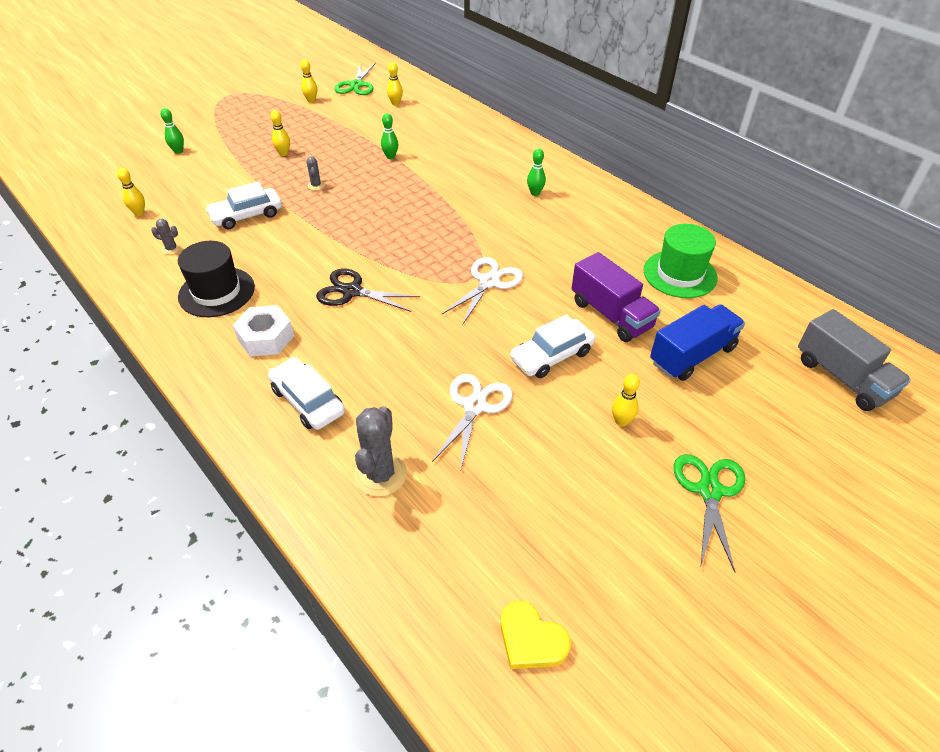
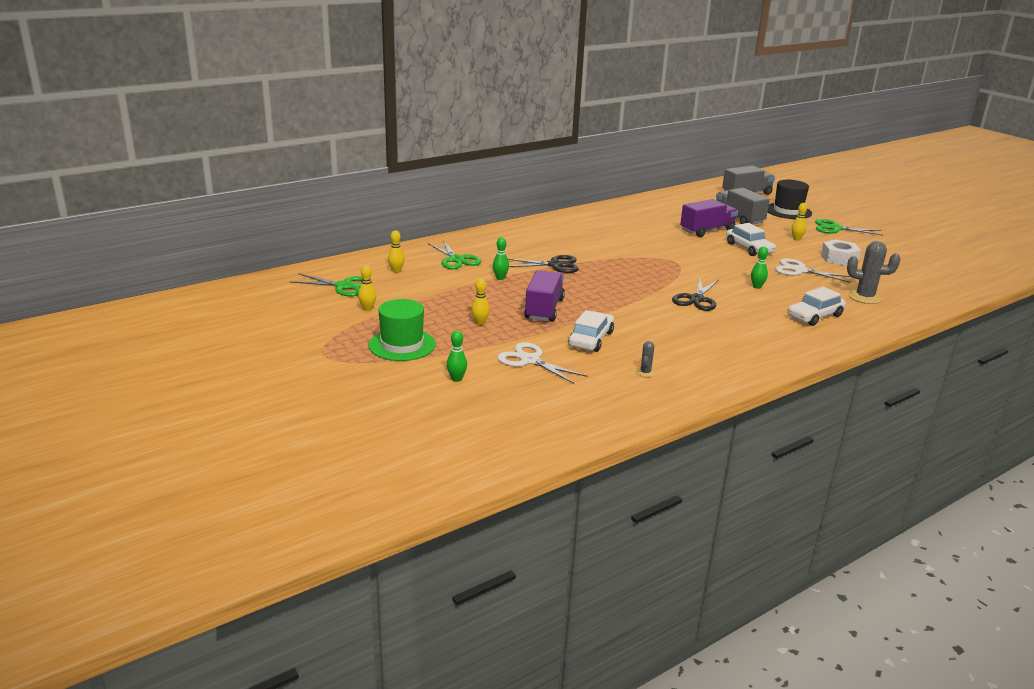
camera: 85 degrees left, 20 degrees down
(139, 213) = (582, 393): yellow bowling pin -> none
(216, 292) = (705, 349): black hat -> black hat (788, 211)
(247, 215) = (591, 339): white car -> white car turned 135 degrees counterclockwise
(266, 338) = (756, 329): white nut -> white nut (839, 259)
(316, 186) = (544, 309): grey cactus -> purple truck
(432, 129) = (456, 260): none -> green scissors
(434, 187) = (555, 265): none -> black scissors
(489, 282) = (679, 257): white scissors -> white scissors (530, 360)
(531, 639) = (942, 271): yellow heart -> none
(535, 193) = (568, 235): green bowling pin -> green bowling pin (757, 287)
(680, 274) = (664, 210): green hat -> green hat (402, 345)
(692, 355) = (739, 218): blue truck -> grey truck

